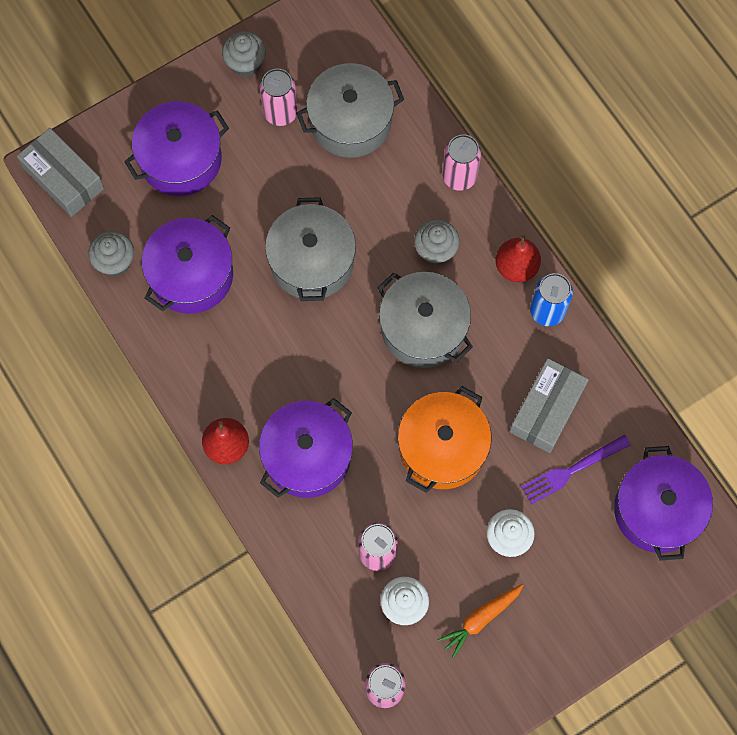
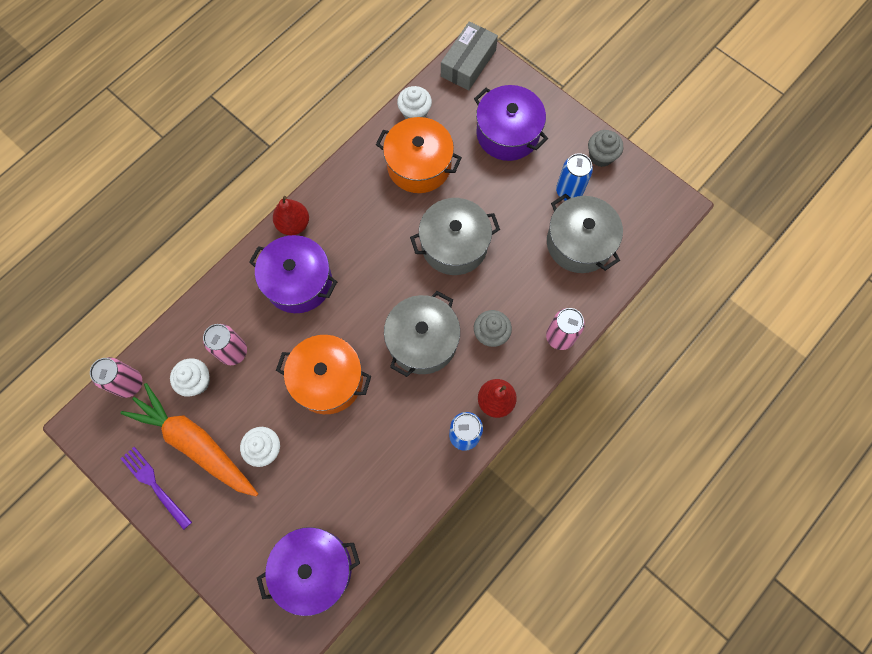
camera: 75 degrees right, 0 degrees up
(115, 261) = (415, 113): grey cupcake -> white cupcake
(191, 275) = (419, 165): purple pot -> orange pot
(280, 112) = (569, 191): pink can -> blue can
(480, 619) = (195, 443): orange carrot -> orange carrot, size x1.97
(547, 409) = (379, 455): grey box -> none
(571, 471) = (331, 487): purple fork -> purple fork (154, 484)

